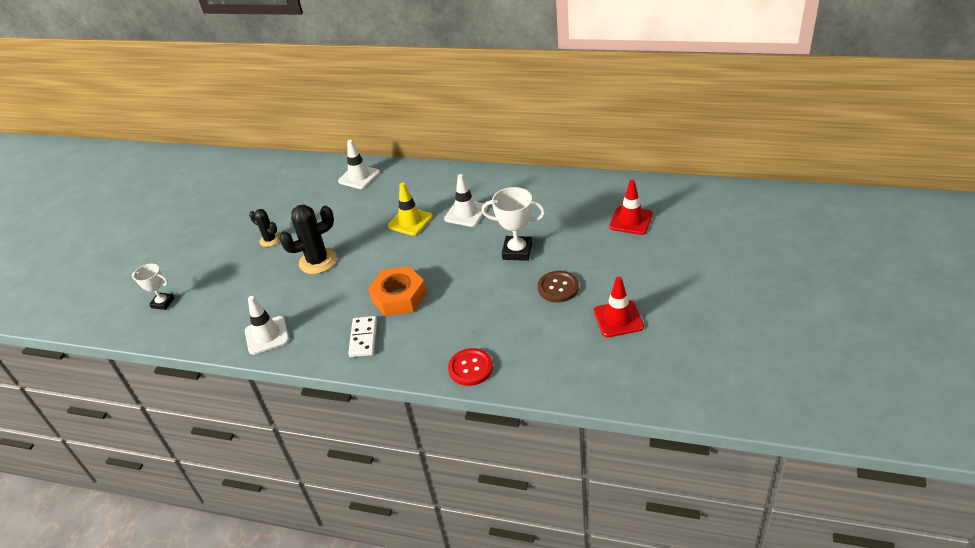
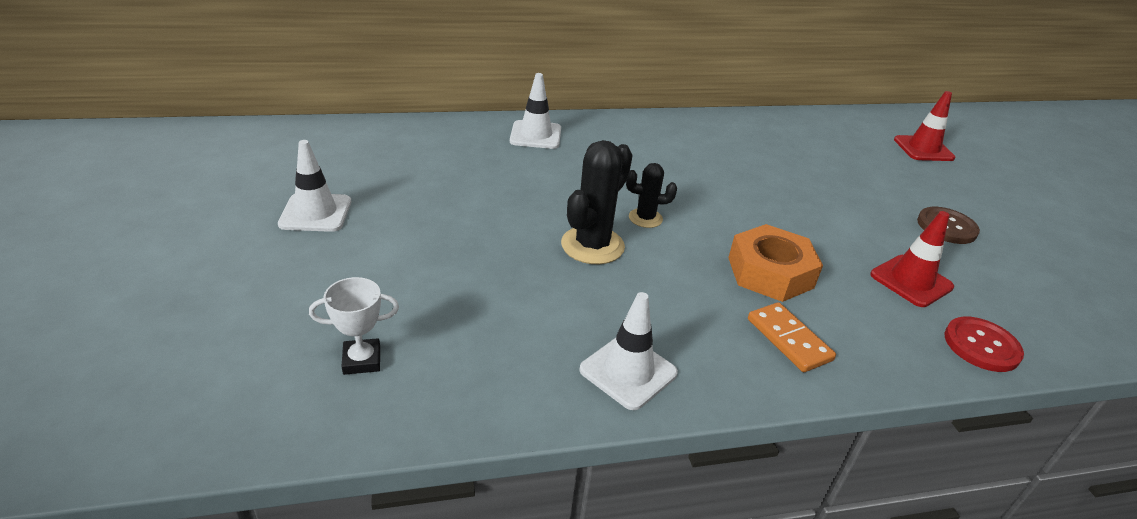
camera: 35 degrees left, 5 degrees down
(270, 240) = (479, 228): black cactus -> black cactus (645, 218)
(363, 338) = (789, 339): white domino -> orange domino
(410, 221) = (671, 178): yellow traffic cone -> none
(466, 213) = (732, 161): white traffic cone -> white traffic cone (316, 213)
(517, 251) = (848, 195): white trophy -> none
(618, 319) = (1054, 249): red traffic cone -> red traffic cone (911, 281)

